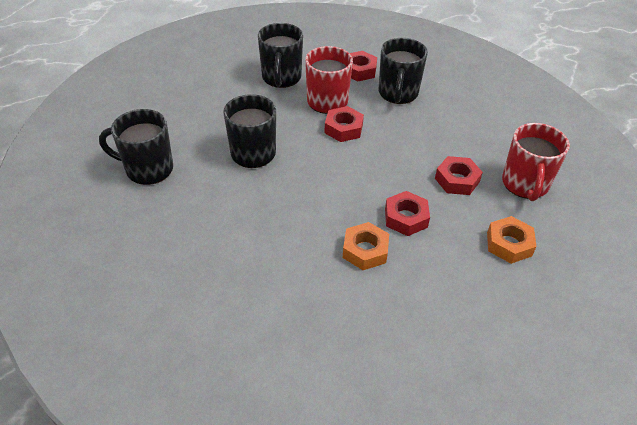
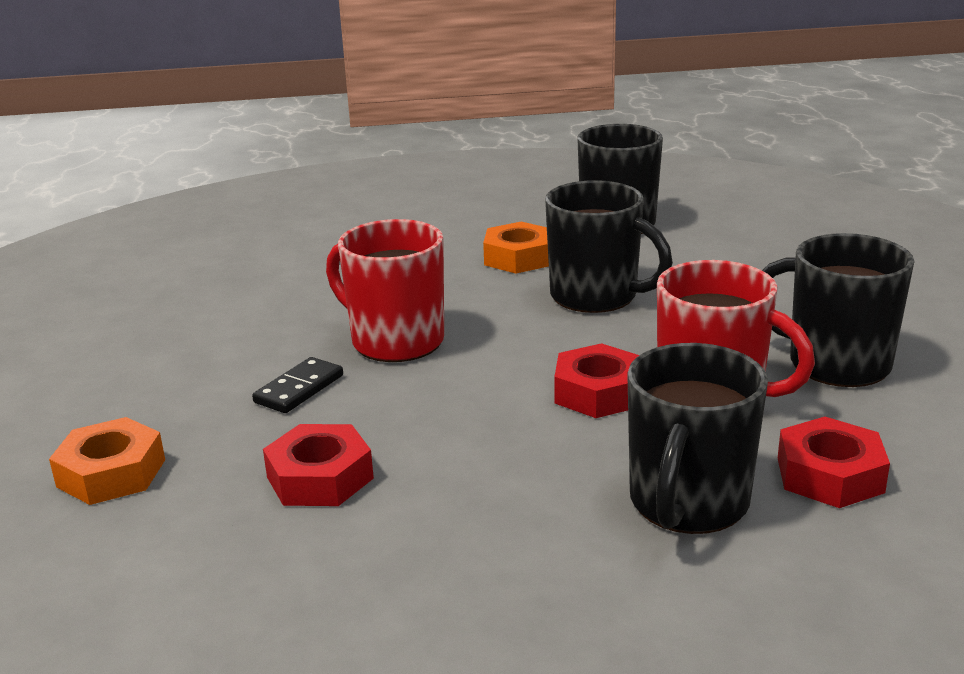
camera: 120 degrees right, 20 degrees down
(365, 250) = (282, 337): orange nut -> orange nut (518, 258)
(398, 94) = (687, 503): black mug -> black mug turned 105 degrees counterclockwise
(406, 218) = (299, 389): red nut -> black domino
(525, 185) = (203, 569): red mug -> red mug (395, 341)

